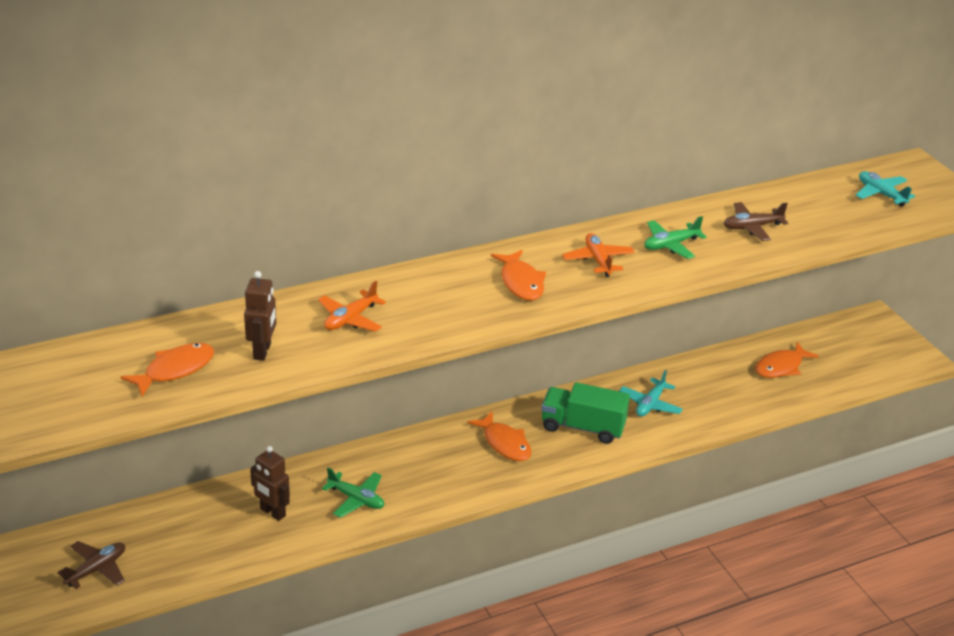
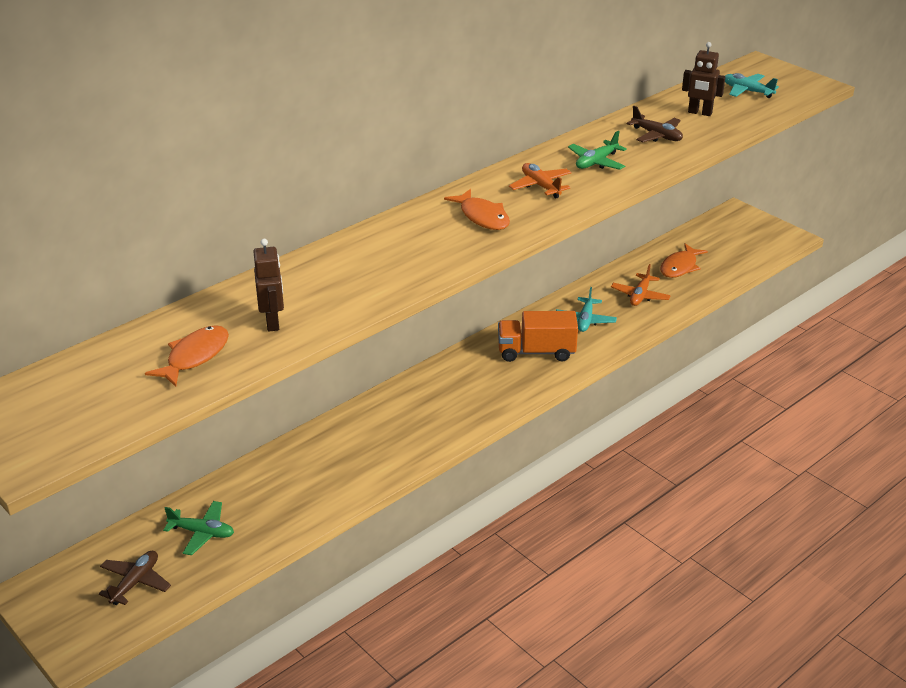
camera: 15 degrees left, 0 degrees up
(272, 512) = (286, 489): brown robot -> brown robot (699, 113)
(350, 319) = (342, 278): orange plane -> orange plane (640, 296)
(356, 499) = (361, 459): green plane -> green plane (202, 533)
(504, 443) = (473, 380): orange fish -> none
(582, 427) = (536, 352): green truck -> orange truck
(752, 227) = (656, 135): brown plane -> brown plane turned 105 degrees counterclockwise

